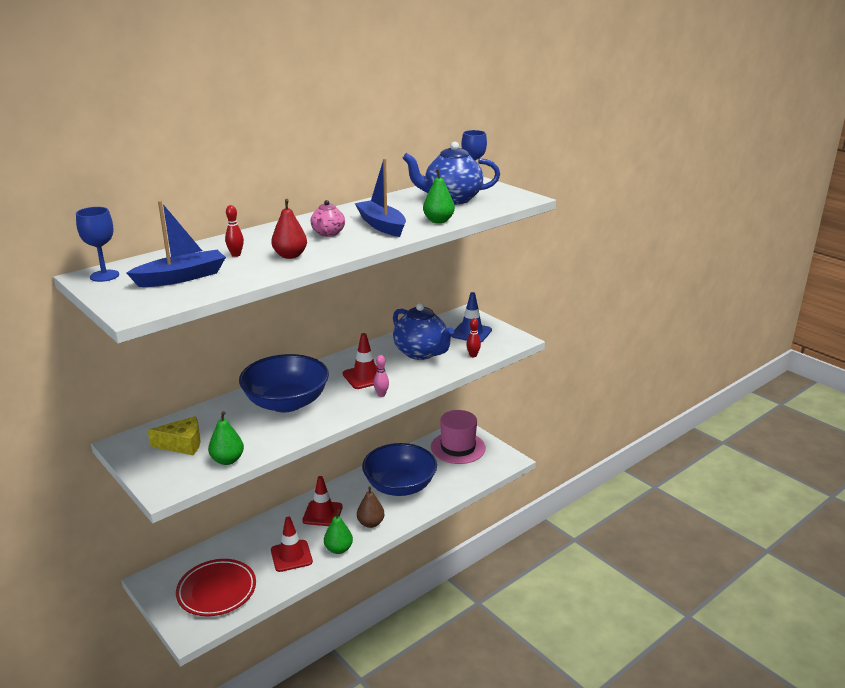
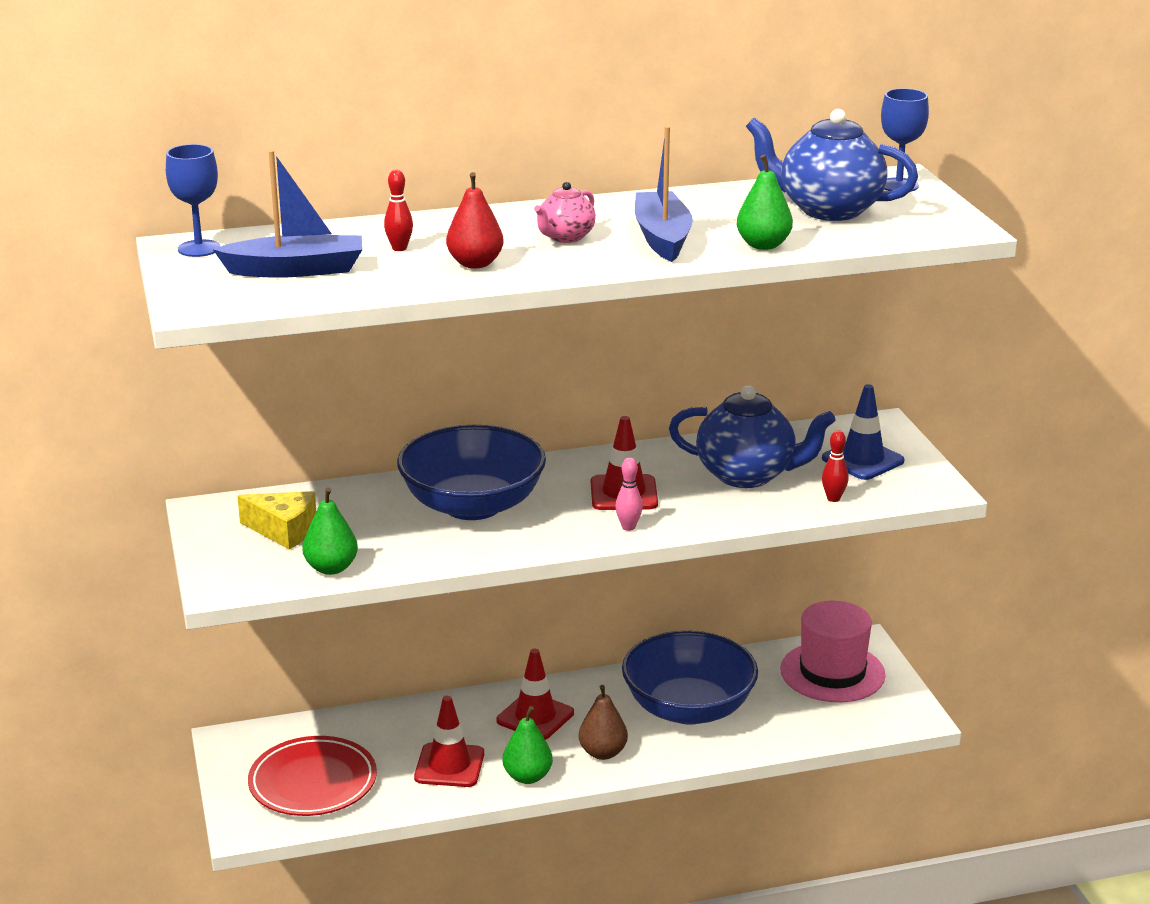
camera: 25 degrees right, 0 degrees up
(421, 353) = (747, 475): blue teapot -> blue teapot turned 60 degrees counterclockwise

